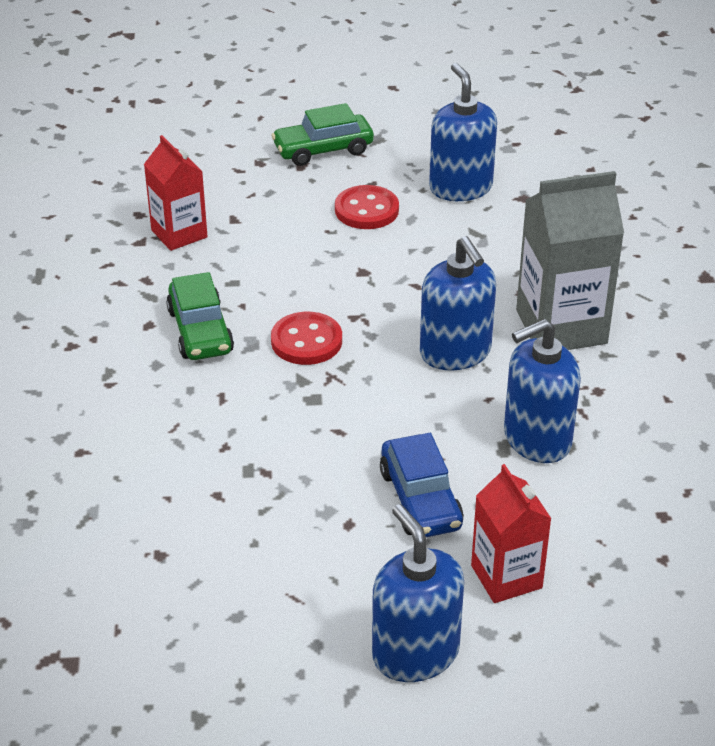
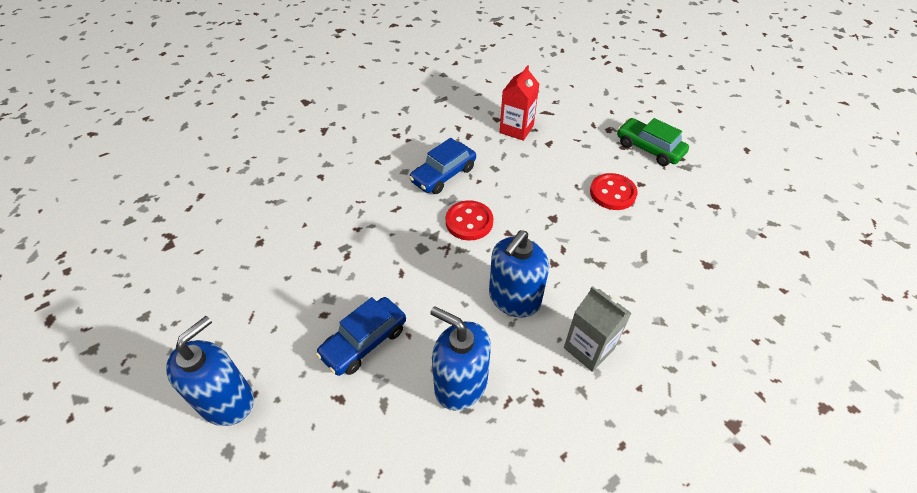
camera: 60 degrees right, 10 degrees up
(200, 331) = (443, 175): green car -> blue car
(460, 188) = (682, 227): blue soap dispenser -> none
(506, 577) = (316, 424): red carton -> none
(561, 327) = (589, 348): grey carton -> grey carton, size x0.63

